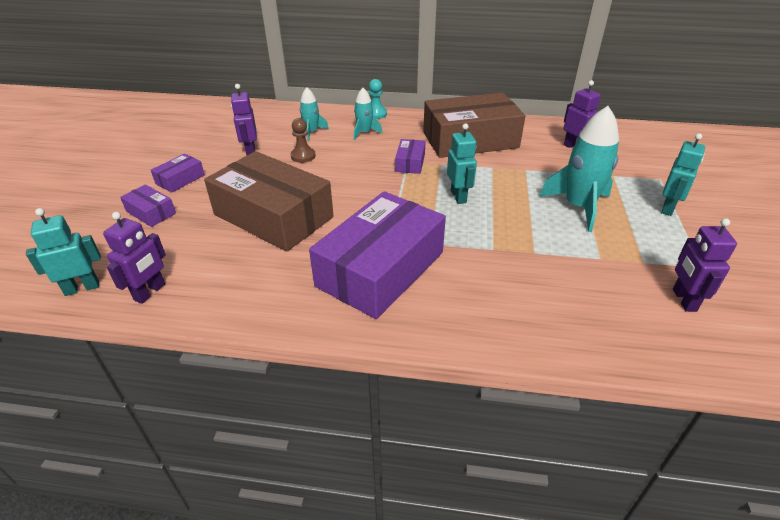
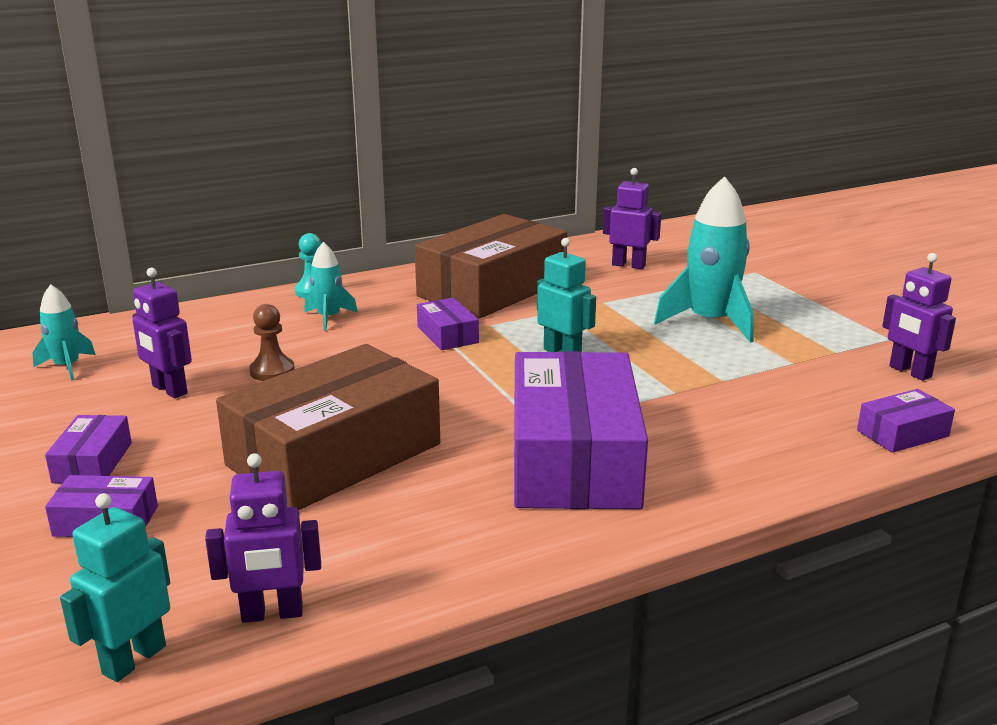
camera: 35 degrees left, 15 degrees down
(150, 292) = (272, 614): purple robot -> purple robot turned 90 degrees clockwise
(273, 216) = (334, 455): brown box -> brown box turned 45 degrees counterclockwise
(312, 132) = (241, 338): turquoise rocket -> turquoise rocket (67, 367)
(613, 346) = (902, 433): none -> purple box
(668, 208) = (796, 297): turquoise robot -> none

